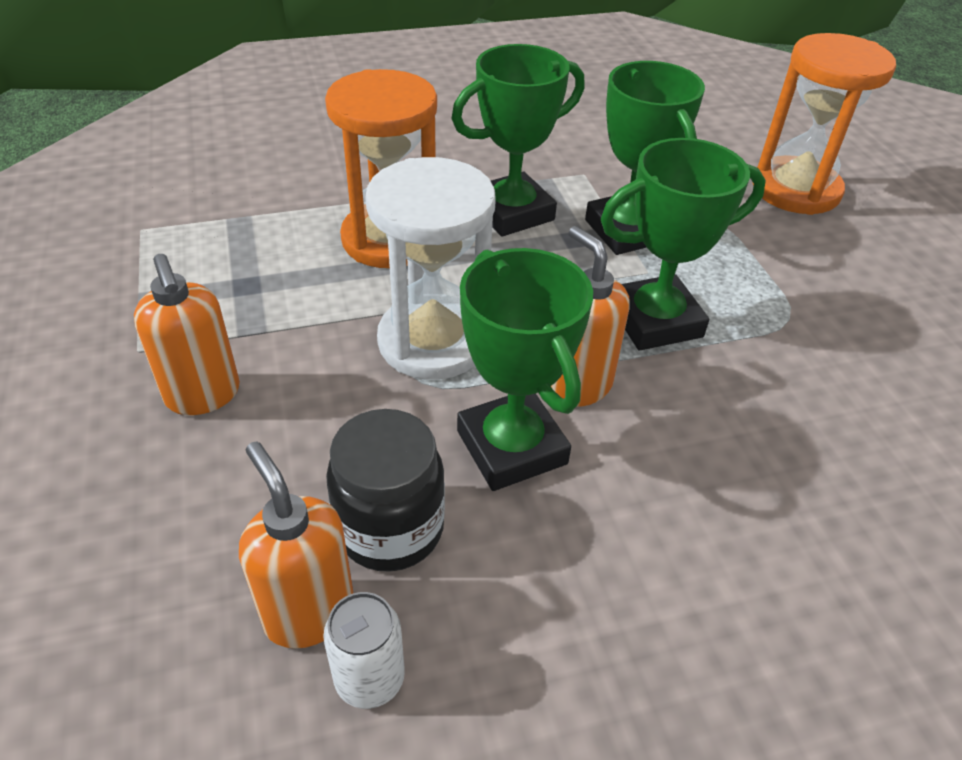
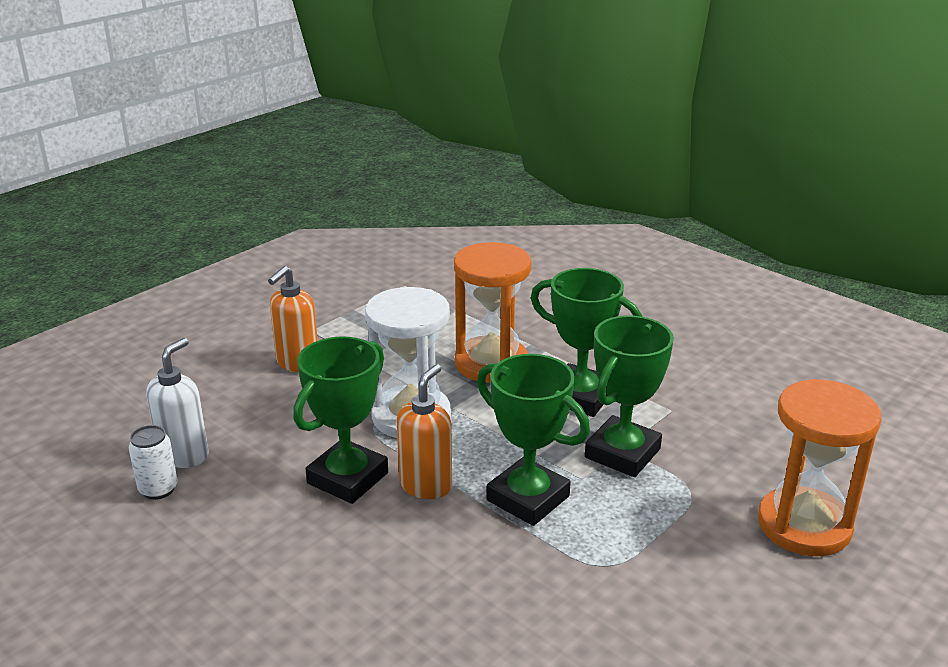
camera: 60 degrees right, 15 degrees down
(309, 612) = (184, 455): orange soap dispenser -> white soap dispenser
(390, 529) = (253, 459): black jar -> none

